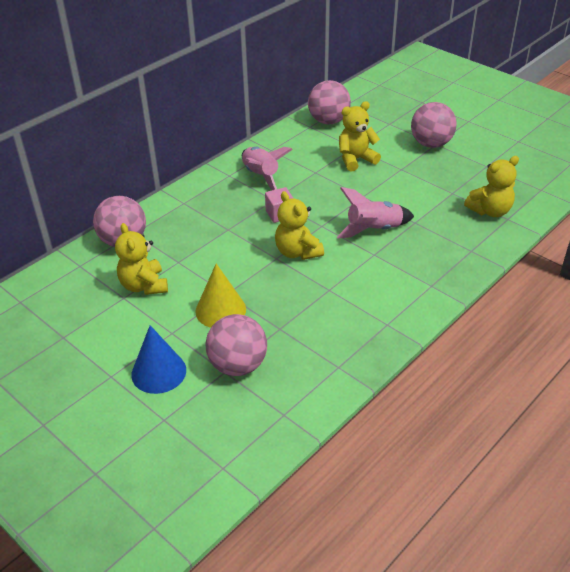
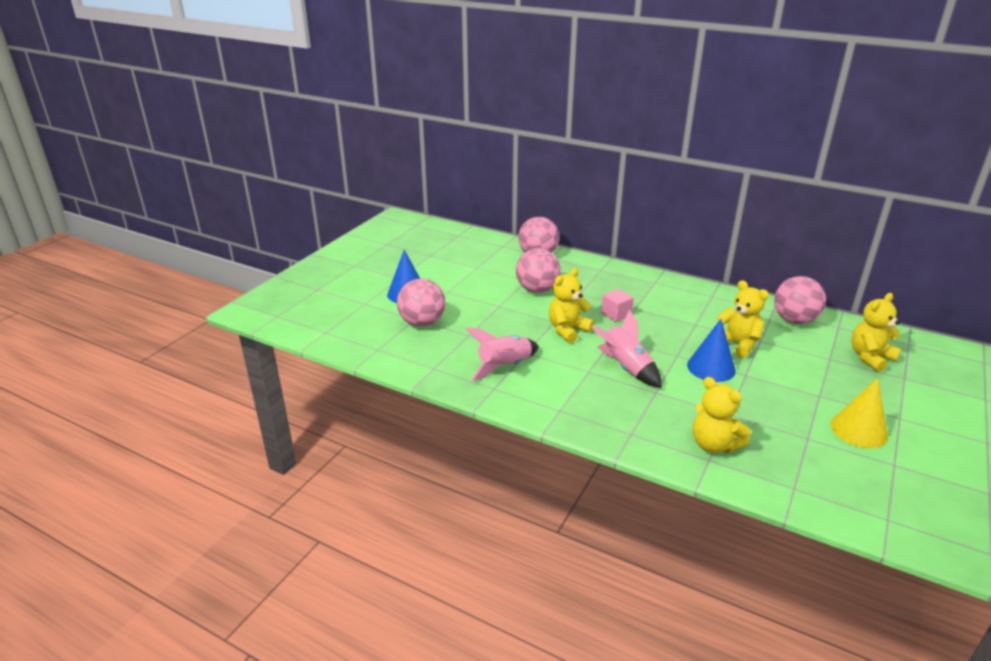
camera: 75 degrees right, 10 degrees down
(144, 286) = (492, 272): yellow teddy bear -> yellow teddy bear (870, 358)
(220, 310) = (479, 306): yellow cone -> yellow cone (859, 430)
(261, 176) = (665, 297): pink rocket -> pink rocket (504, 366)
(386, 183) = (711, 367): none -> blue cone
(431, 144) = (815, 391): pink ball -> pink ball (537, 290)

